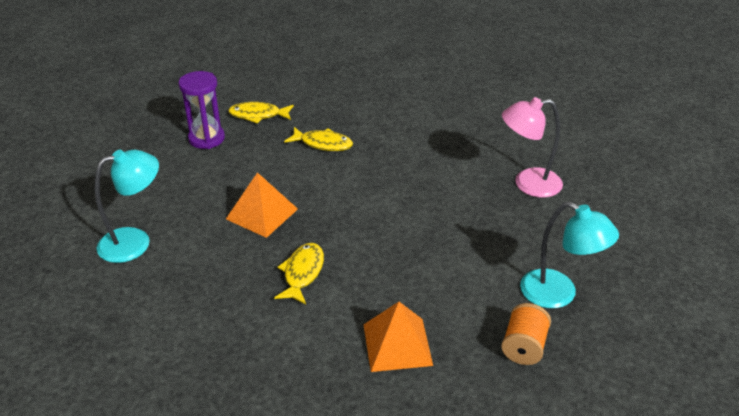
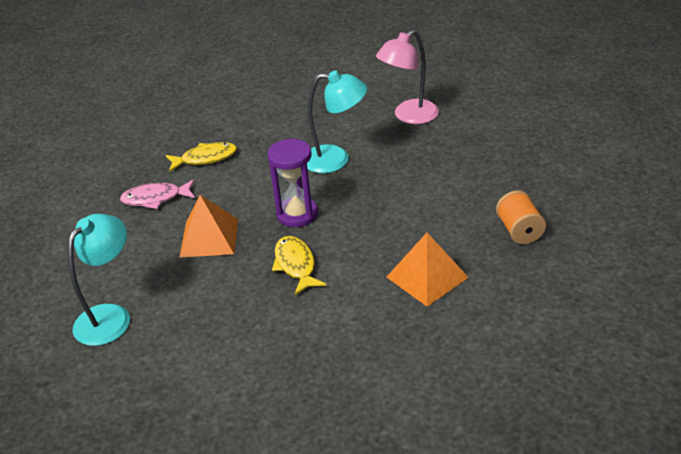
camera: 30 degrees left, 0 degrees up
(206, 139) = (86, 201): purple hourglass -> purple hourglass (297, 214)
(255, 160) = (155, 198): none -> pink fish
(258, 115) = (116, 161): yellow fish -> none
(559, 294) = (508, 183): turquoise lamp -> turquoise lamp (336, 159)

